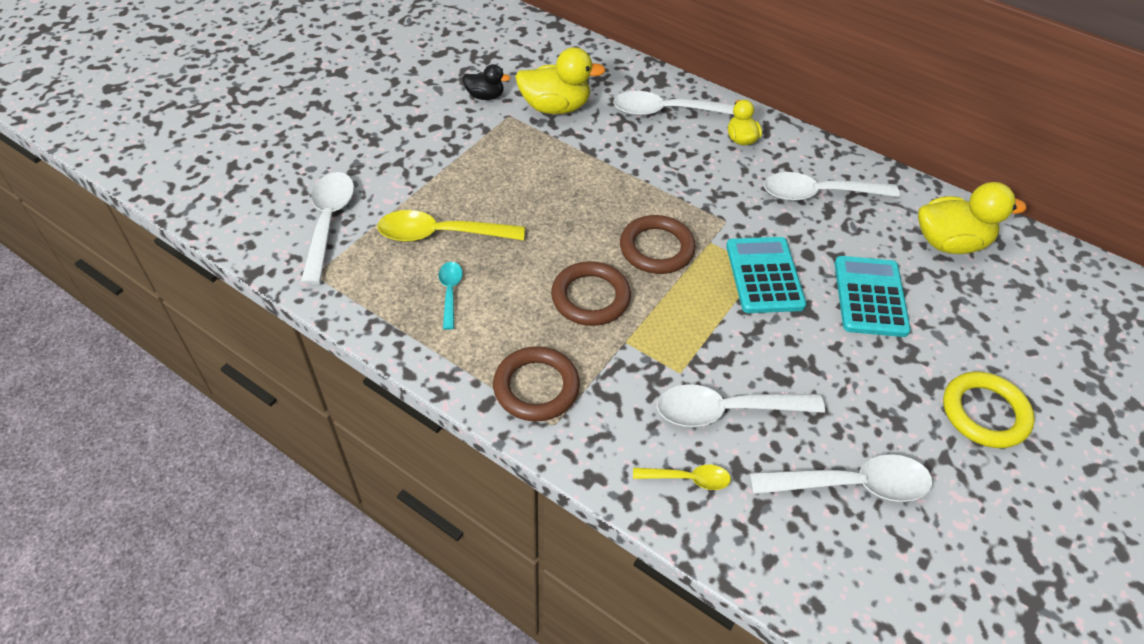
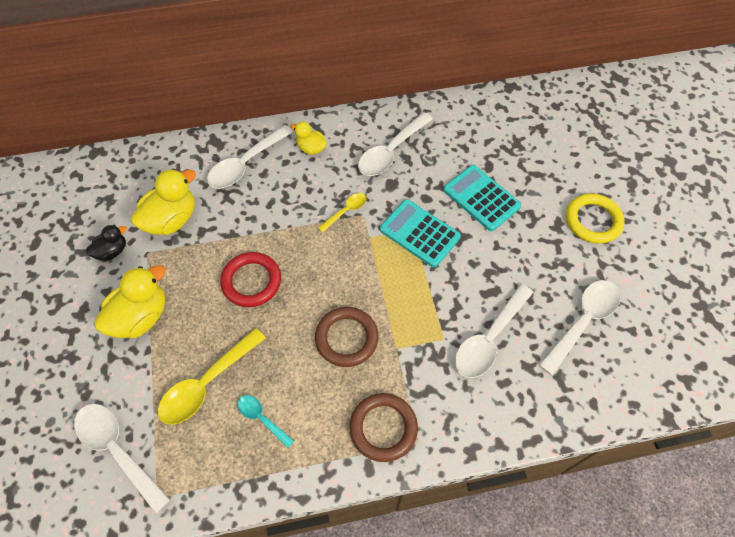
camera: 45 degrees left, 10 degrees up
(564, 195) = (251, 281): none -> red ring
(656, 248) = (346, 269): brown ring -> none
(688, 479) = (514, 399): yellow spoon -> yellow spoon (346, 211)
(949, 243) = (482, 128): yellow duck -> yellow duck (141, 316)

